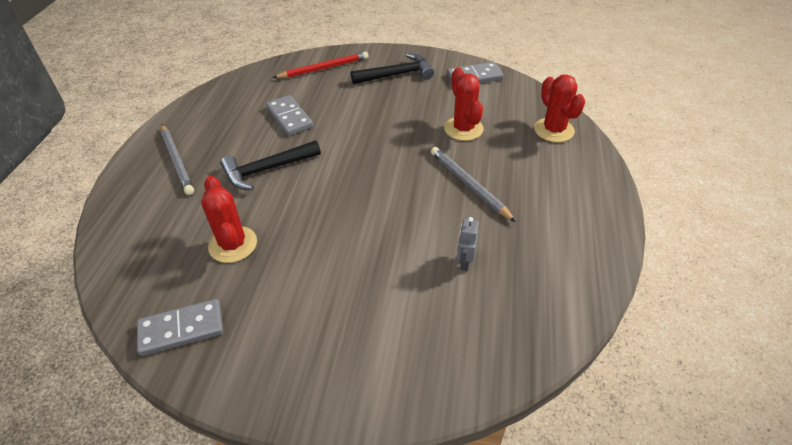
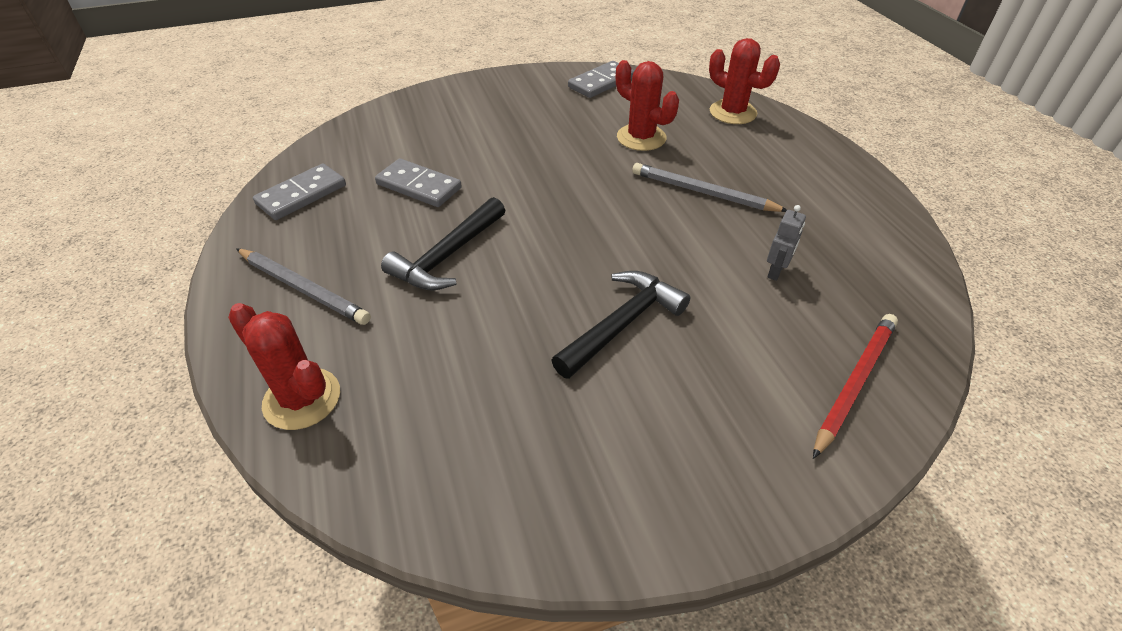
camera: 30 degrees left, 0 degrees up
(181, 329) = (519, 496): grey domino -> grey domino (302, 195)
(233, 244) = (488, 361): red cactus -> red cactus (302, 399)
(324, 68) = (411, 118): red pencil -> red pencil (854, 383)
(396, 75) = (510, 102): black hammer -> black hammer (622, 324)
(465, 262) = (776, 271): grey robot -> grey robot turned 135 degrees counterclockwise

